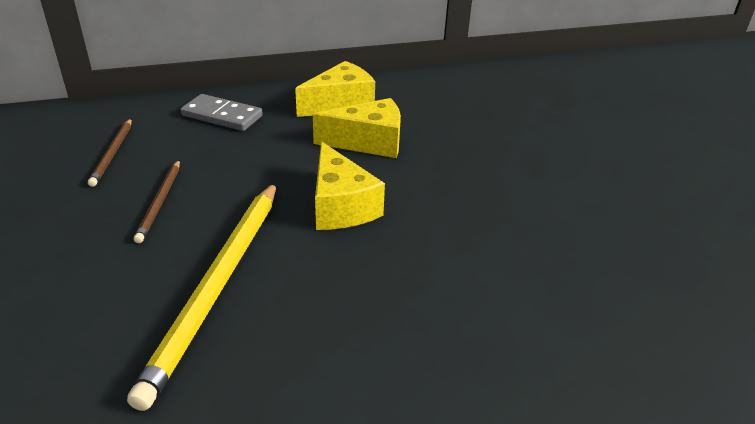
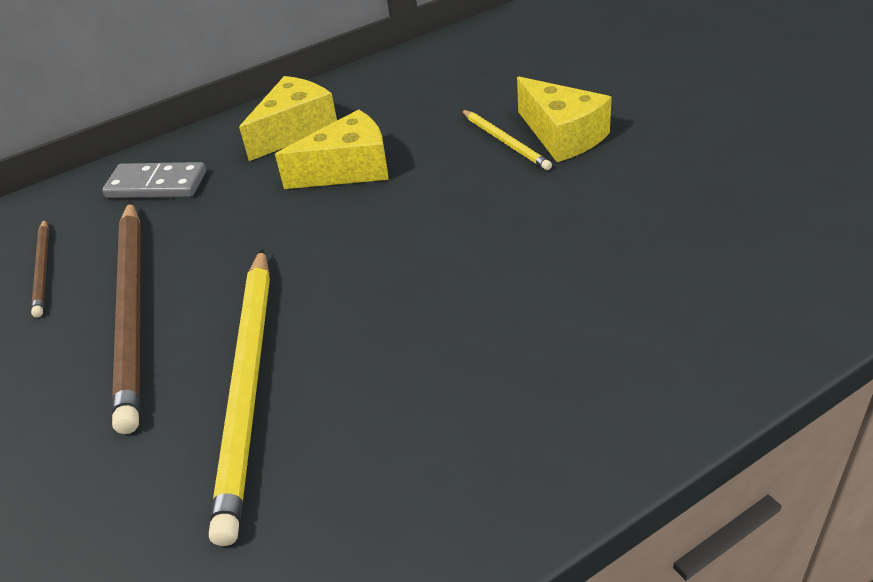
camera: 10 degrees left, 5 degrees up
(160, 202) = (132, 312): brown pencil -> brown pencil, size x2.04
(341, 206) = (348, 254): yellow cheese -> yellow cheese (562, 135)
(501, 154) = (505, 142): none -> yellow pencil

